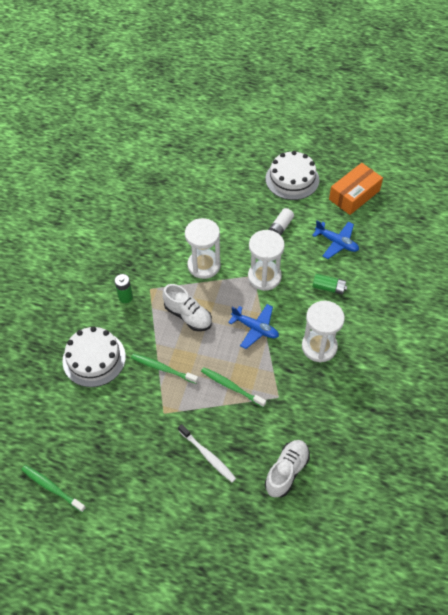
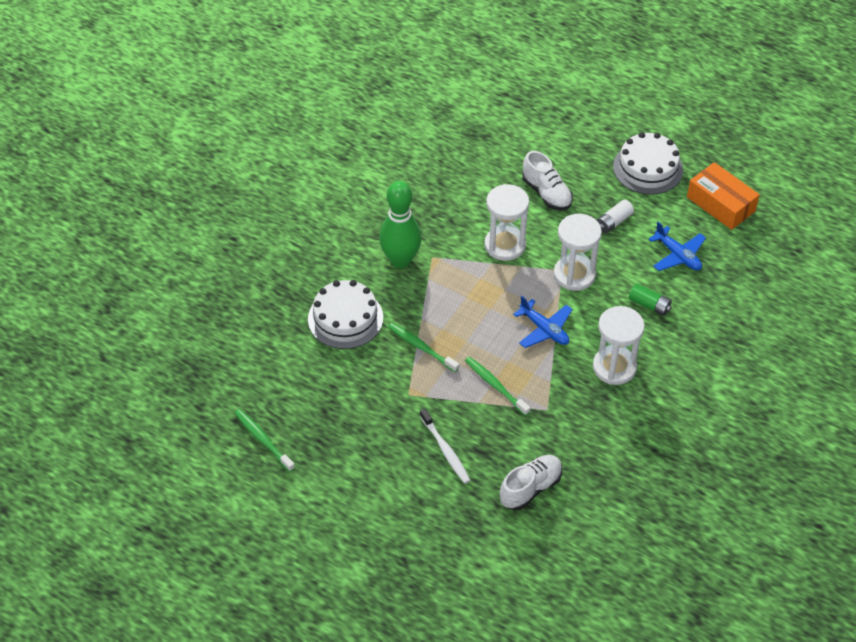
camera: 15 degrees right, 5 degrees down
(125, 297) = (400, 260): green battery -> green bowling pin
(188, 316) = (468, 297): white shoe -> white shoe (546, 193)
(354, 195) = (720, 204): orange box -> orange box turned 75 degrees clockwise

